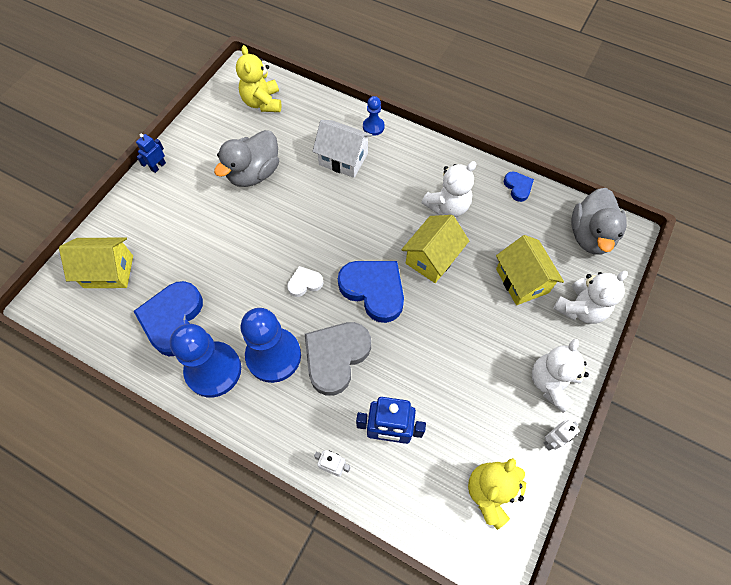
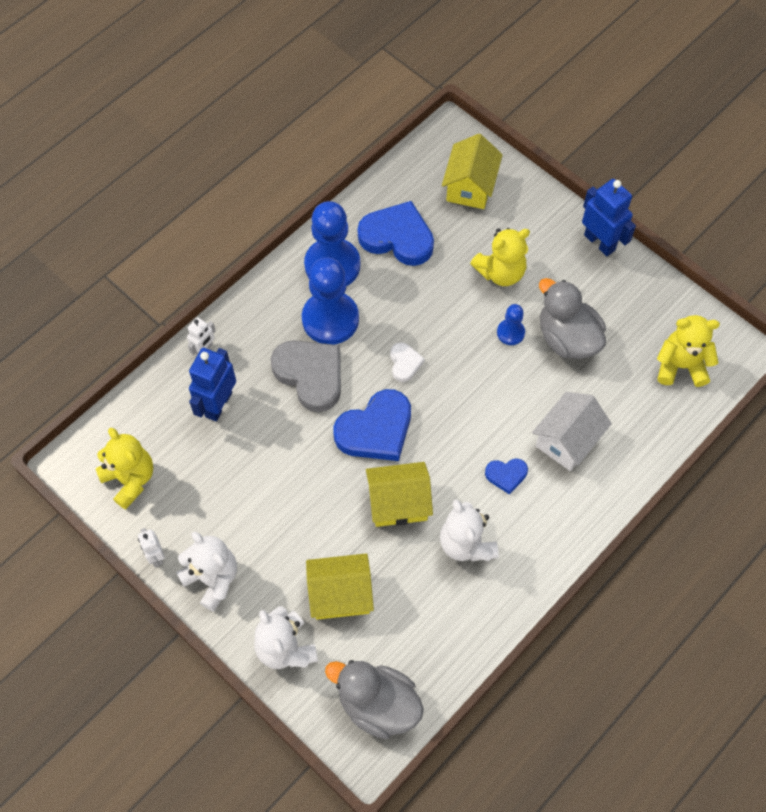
camera: 105 degrees right, 0 degrees up
(158, 166) = (599, 242): blue robot -> blue robot, size x1.82
(199, 230) = (500, 272): none -> yellow teddy bear
(373, 127) = (613, 489): blue pawn -> blue pawn (510, 333)
(432, 258) = (398, 503): yellow house -> yellow house turned 60 degrees counterclockwise
(518, 187) = (473, 641): blue heart -> blue heart (506, 475)

